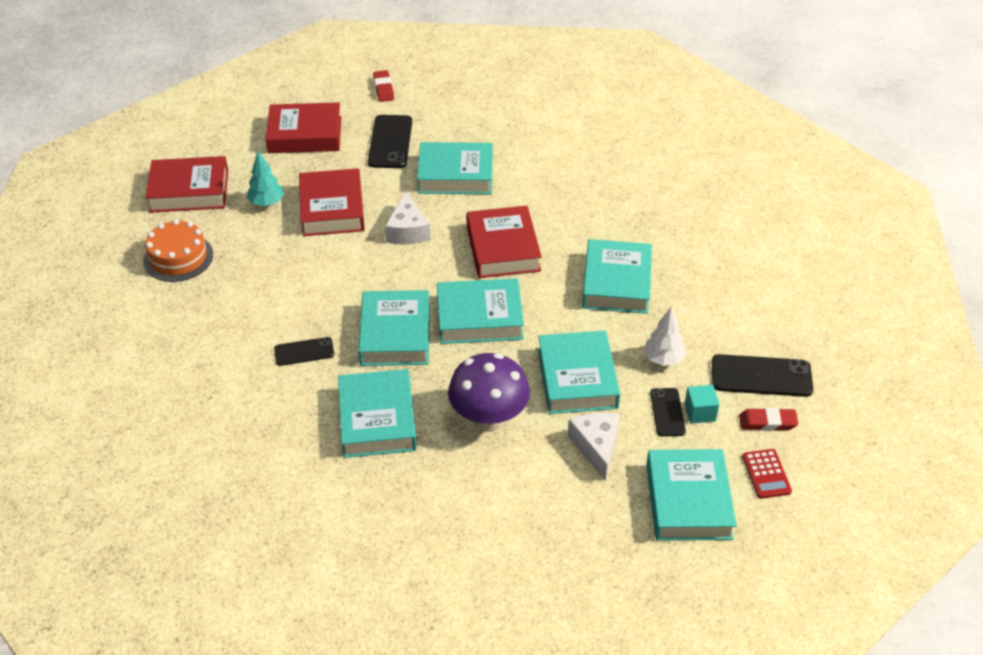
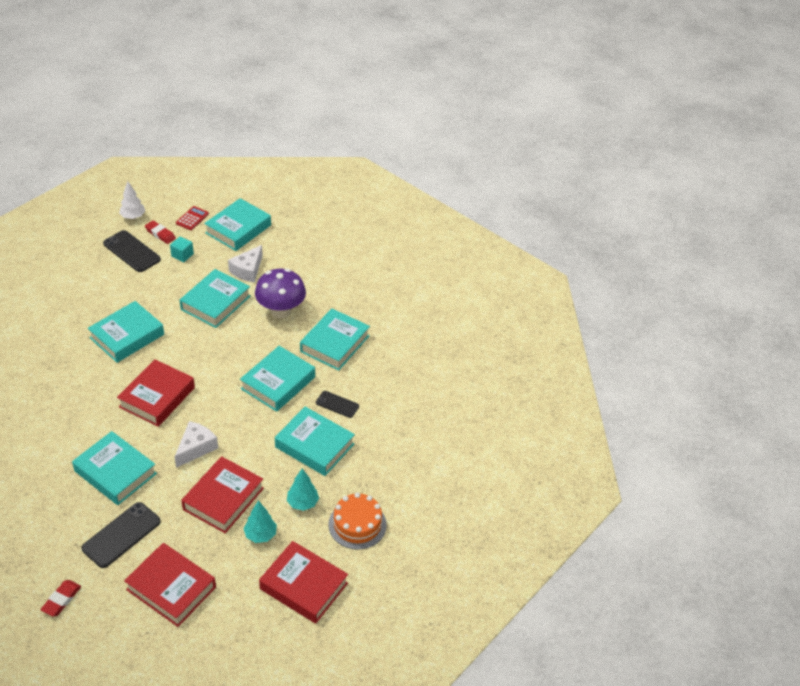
camera: 145 degrees left, 0 degrees up
(251, 245) = (302, 503): none -> turquoise tree
(479, 318) = (223, 363): turquoise book -> turquoise book (314, 445)
(663, 359) = (163, 286): white tree -> white tree (133, 217)
(667, 412) = (196, 264): black phone -> none

